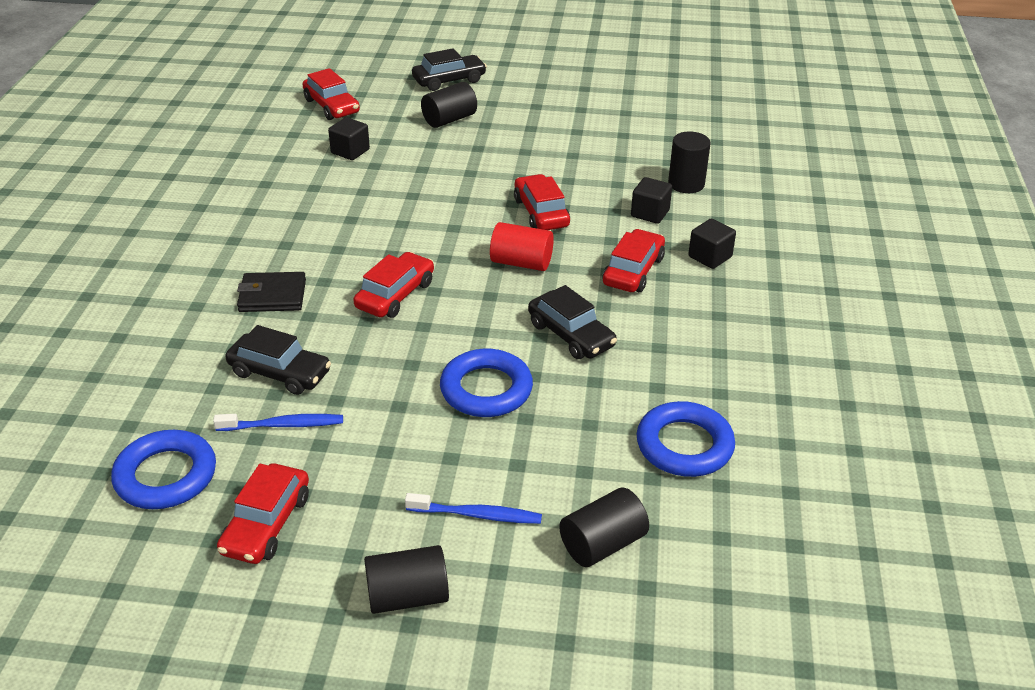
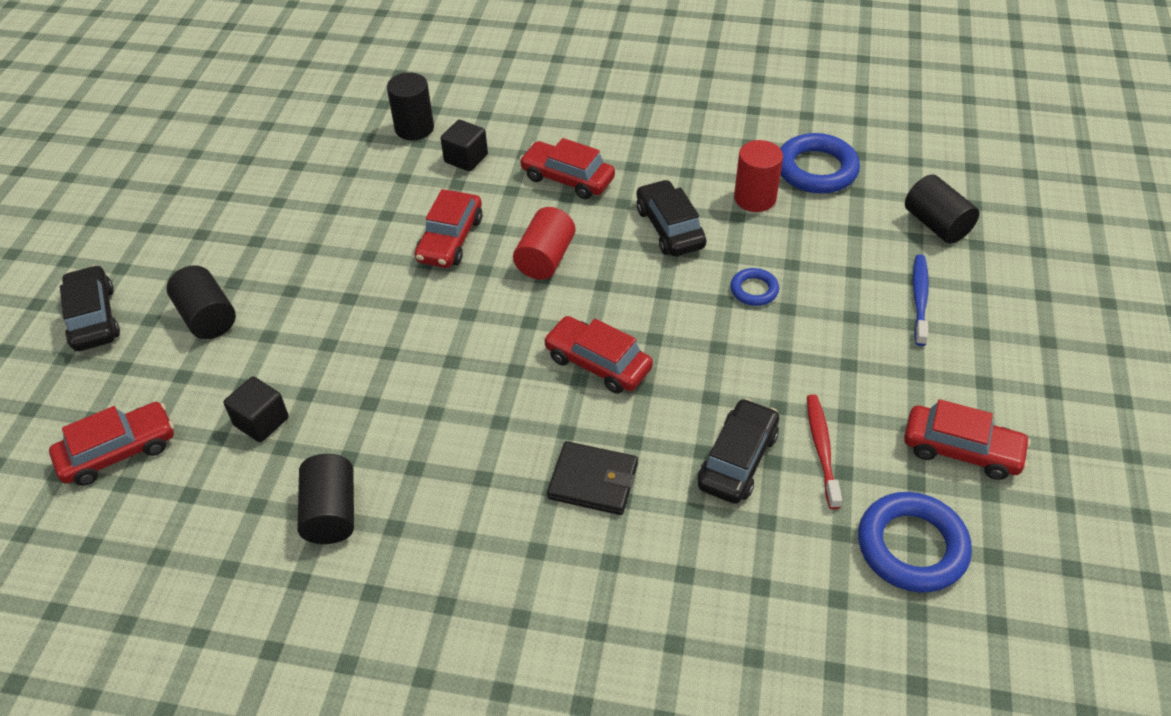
camera: 85 degrees left, 10 degrees up
(272, 296) = (593, 481): black wallet -> black wallet turned 75 degrees counterclockwise
(283, 425) = (821, 449): blue toothbrush -> red toothbrush
(407, 596) = (1020, 343): black cylinder -> black cylinder (331, 513)
(486, 389) = (754, 290): blue ring -> blue ring, size x0.53
(541, 213) = (450, 239): red car -> red car turned 60 degrees counterclockwise
(571, 335) = (670, 228): black car -> black car turned 75 degrees counterclockwise
(625, 394) = (755, 198): none -> red cylinder
(710, 257) = (549, 126): black cube -> none

